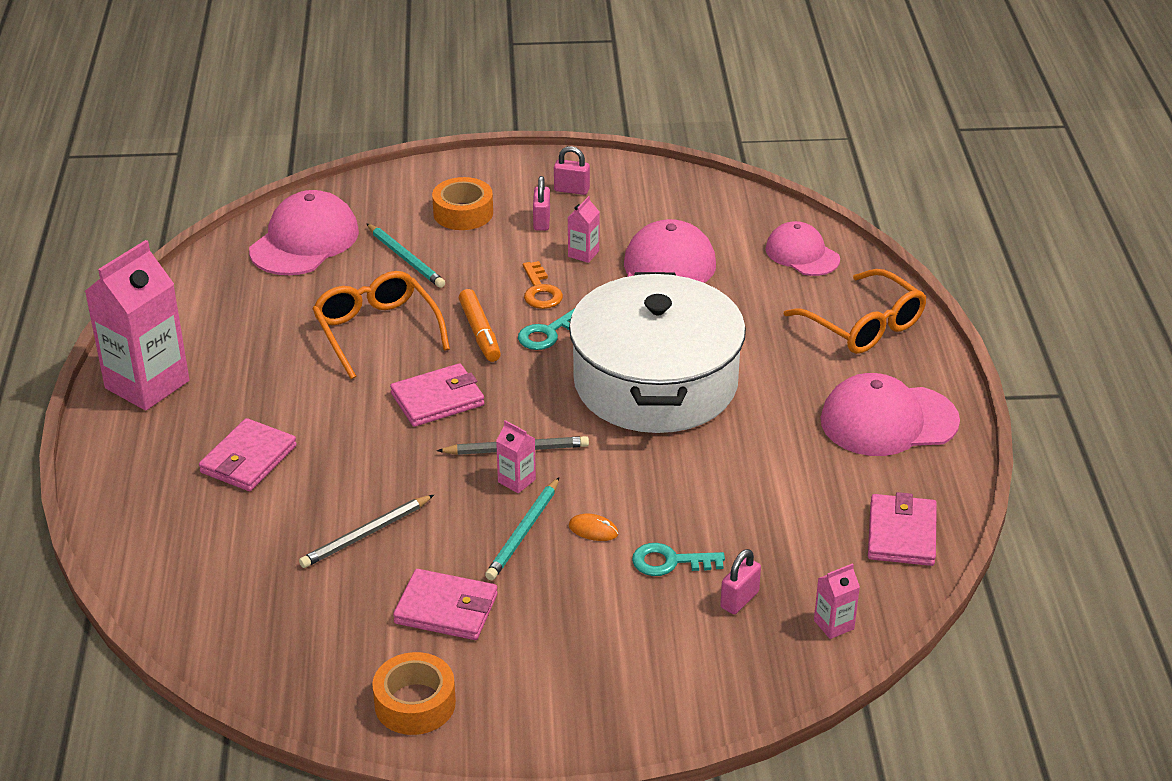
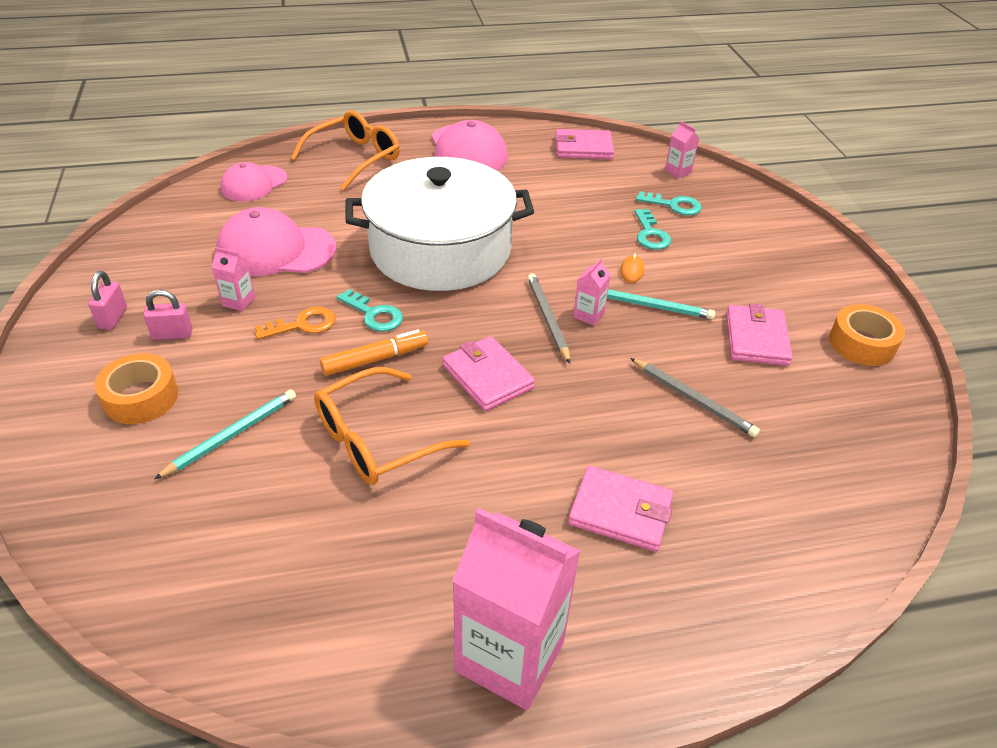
camera: 100 degrees left, 5 degrees up
(304, 241) = (177, 544): pink cap -> none
(739, 600) = (674, 205): pink padlock -> turquoise key

